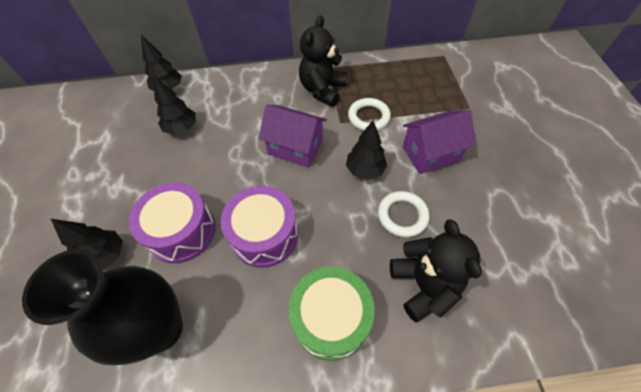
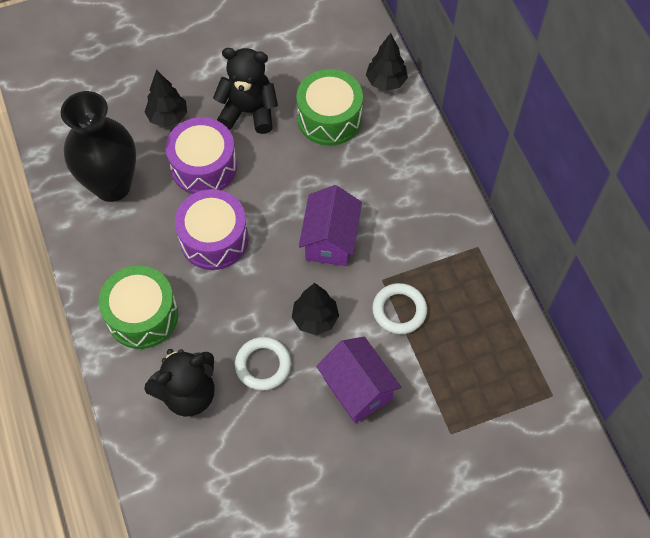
camera: 75 degrees right, 5 degrees up
(181, 128) = (329, 118): black tree -> green drum
(322, 90) = (432, 248): black teddy bear -> black teddy bear (249, 112)

